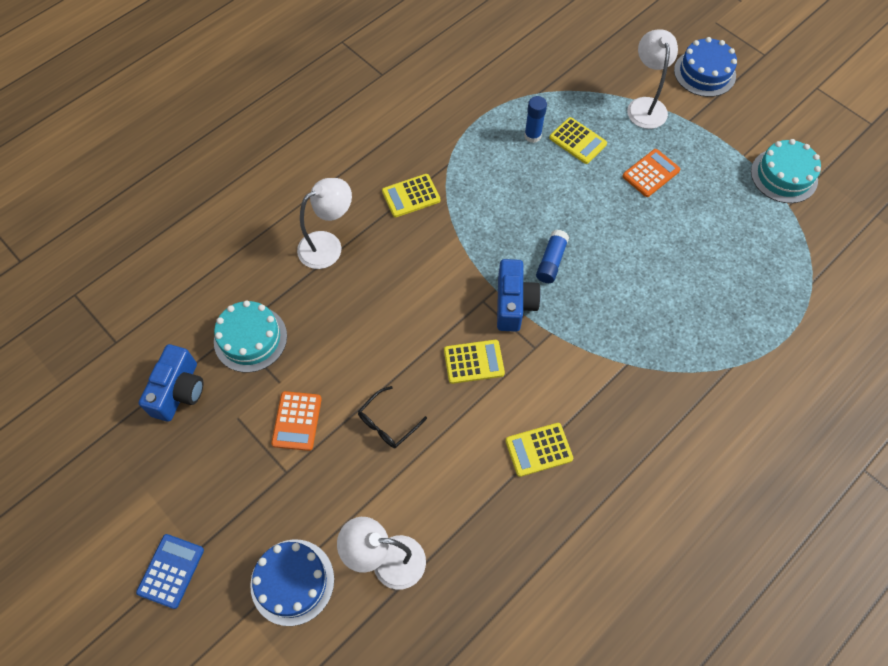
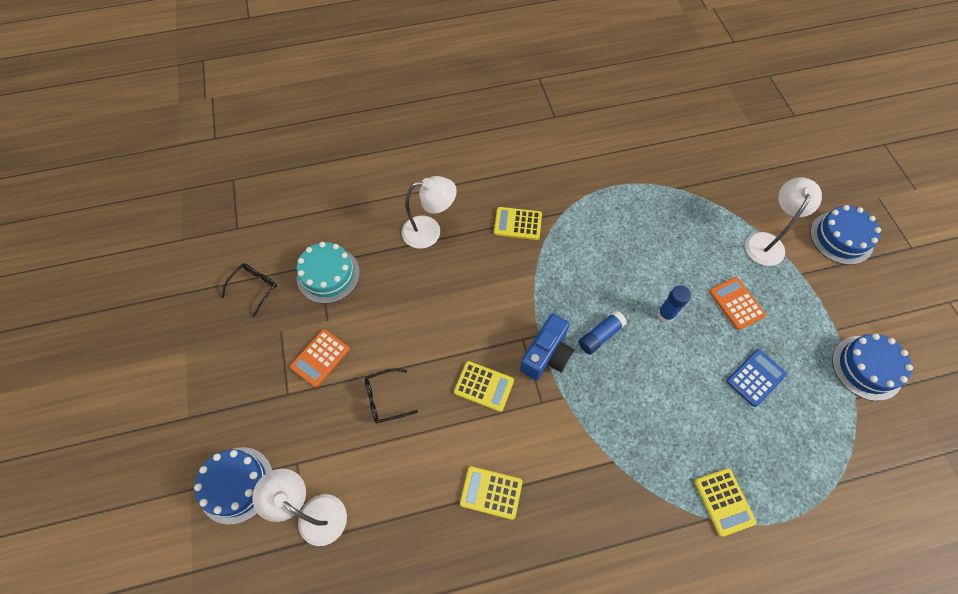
camera: 30 degrees right, 0 degrees up
(171, 571) = (161, 422): blue calculator -> blue calculator (756, 378)
(179, 391) = (254, 288): blue camera -> black glasses
(532, 136) = (649, 221): blue glue stick -> blue glue stick (666, 314)
(577, 141) = (686, 244): yellow calculator -> yellow calculator (724, 501)
(651, 173) = (736, 303): orange calculator -> orange calculator turned 105 degrees counterclockwise
(784, 175) = (867, 367): turquoise cake -> blue cake

